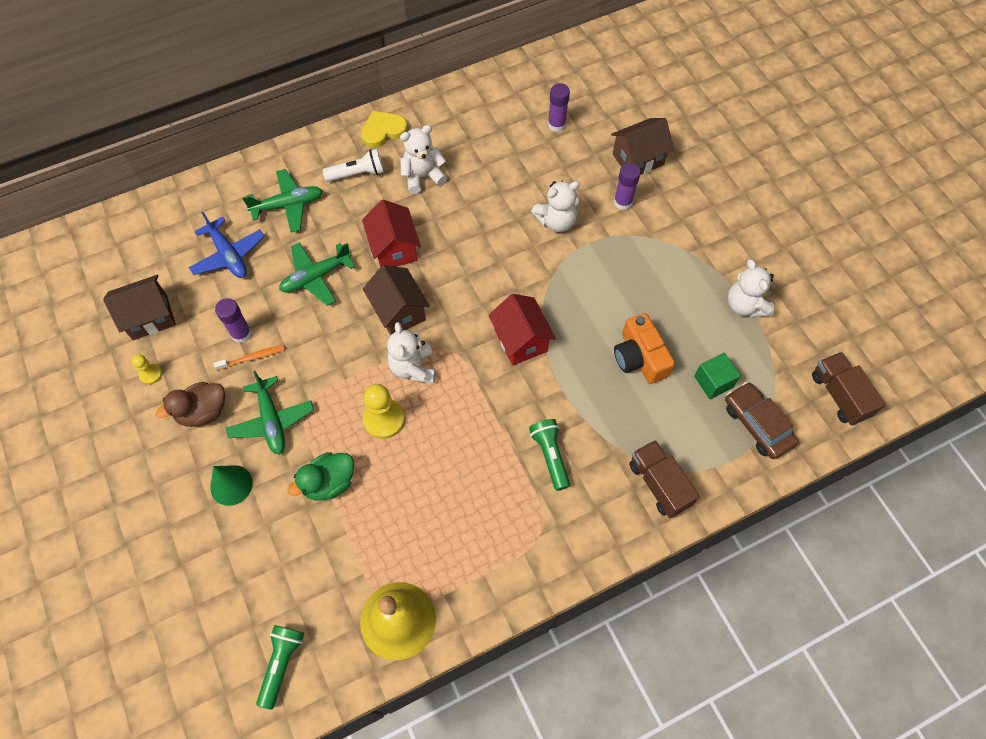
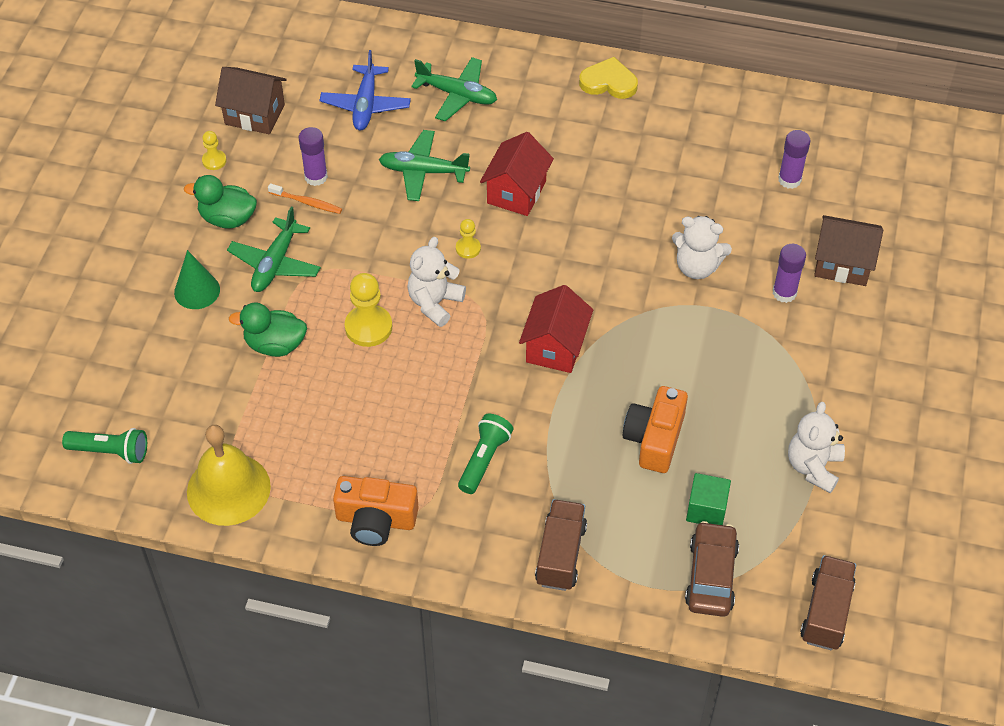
camera: 40 degrees right, 10 degrees down
(203, 412) = (227, 218): brown duck -> green duck
(281, 664) = (110, 451): green flashlight -> green flashlight turned 45 degrees clockwise
(357, 174) = (546, 106): white flashlight -> none
(399, 312) = (468, 248): brown house -> yellow pawn
(422, 176) = (606, 146): white teddy bear -> none
(521, 558) = (376, 520): none -> orange camera

